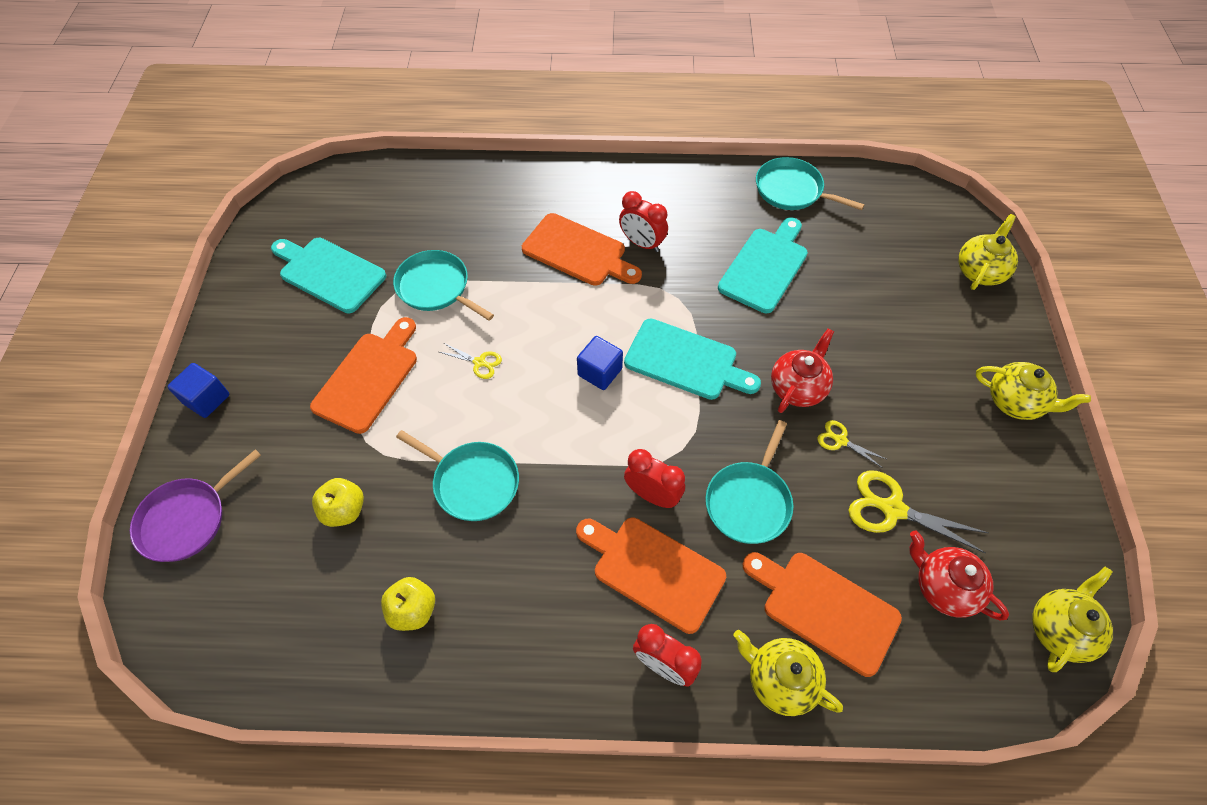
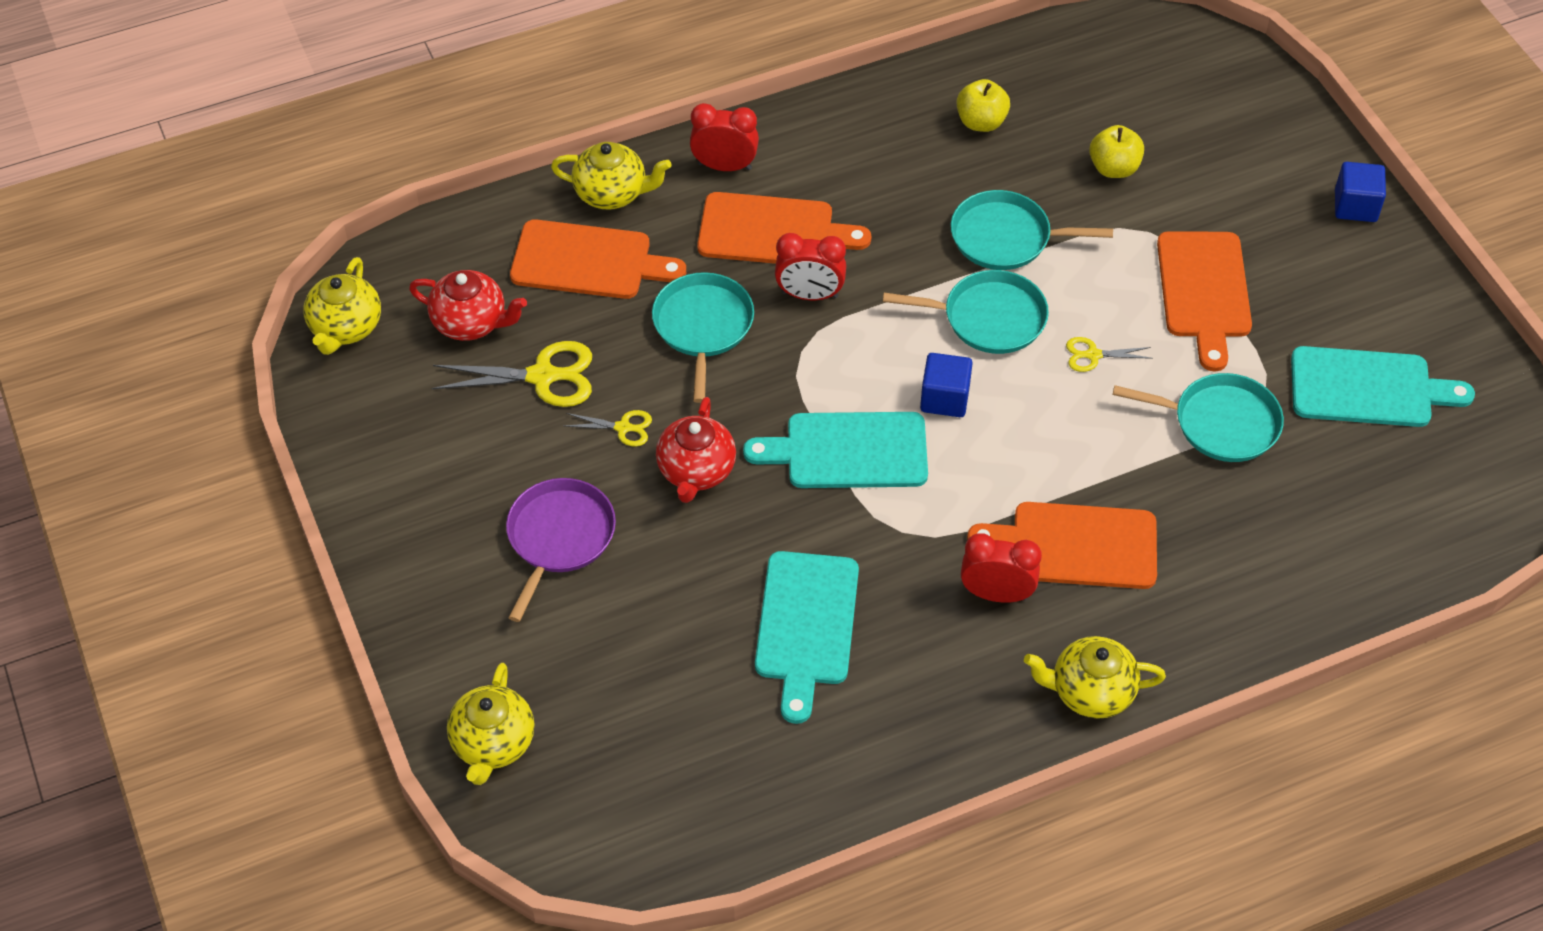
camera: 155 degrees right, 5 degrees down
(187, 519) = (1256, 108): purple pan -> purple pan (559, 538)
(792, 190) = (821, 782): turquoise pan -> turquoise pan (988, 318)
(1015, 402) = (417, 556): yellow teapot -> yellow teapot (1090, 692)

